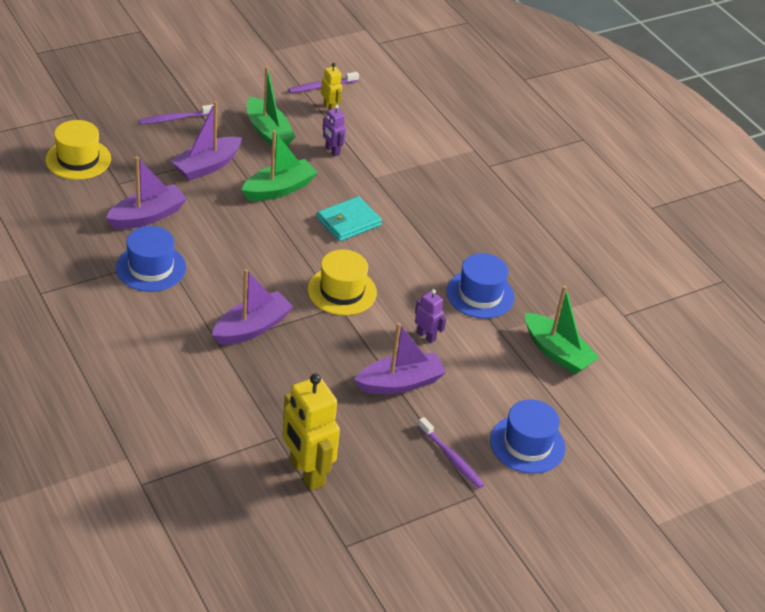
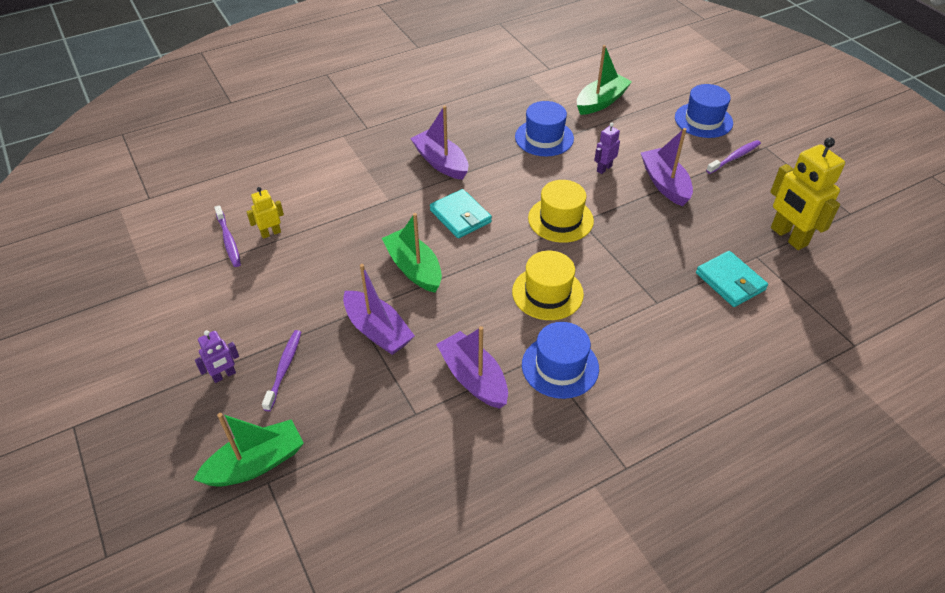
camera: 85 degrees left, 5 degrees up
(78, 159) = (369, 463): yellow hat -> yellow hat (547, 293)
(175, 118) = (284, 368): purple toothbrush -> purple toothbrush turned 150 degrees counterclockwise
(241, 405) = (730, 281): none -> turquoise wallet
(252, 328) = (627, 279): purple boat -> purple boat (441, 162)
(268, 132) = (313, 281): green boat -> green boat (256, 463)
(306, 473) = (788, 237): yellow robot -> yellow robot turned 90 degrees clockwise
(332, 151) = (346, 230): purple robot -> purple robot (224, 375)

